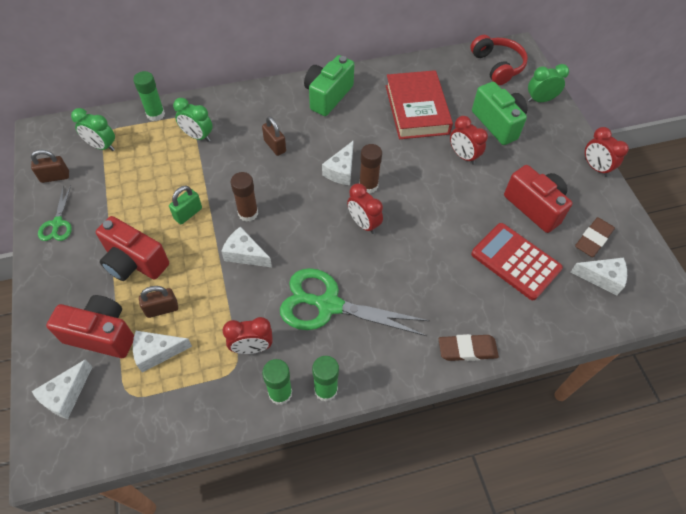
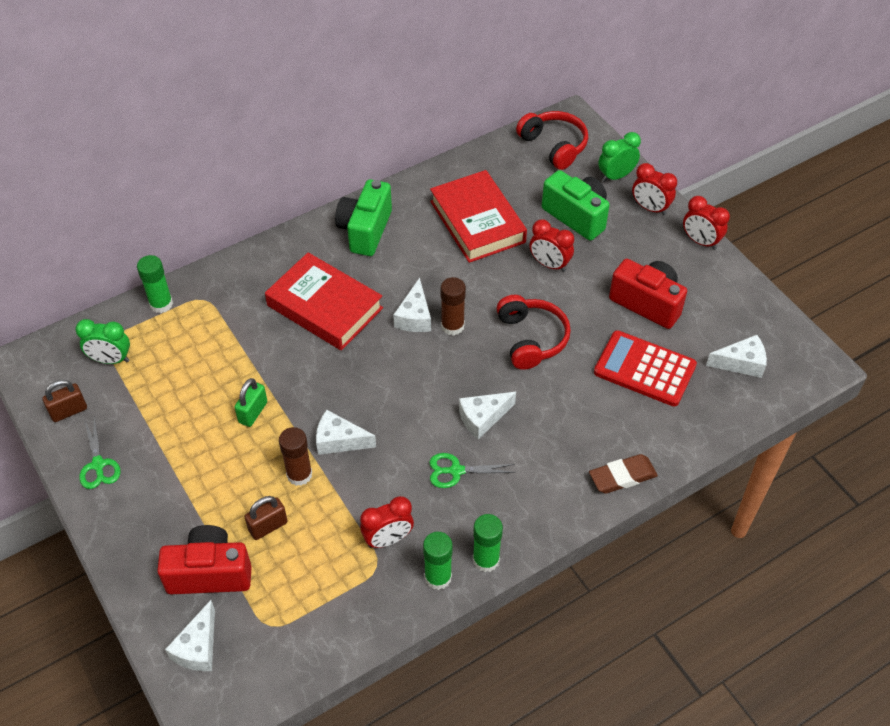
camera: 15 degrees left, 5 degrees down
(134, 262) = (213, 484): red camera -> none
(157, 352) = (283, 574): white cheese -> white cheese (483, 418)
(197, 136) = (225, 318): green clock -> none
(248, 213) = (324, 393): brown glue stick -> brown glue stick (299, 474)
(275, 146) = (325, 307): brown padlock -> red book
(328, 305) = (456, 471): green scissors -> green scissors, size x0.50
(363, 224) = (462, 371): red clock -> red clock (650, 208)
(428, 212) = (531, 339): none -> red headphones
(593, 239) = (720, 323): brown eraser -> none

